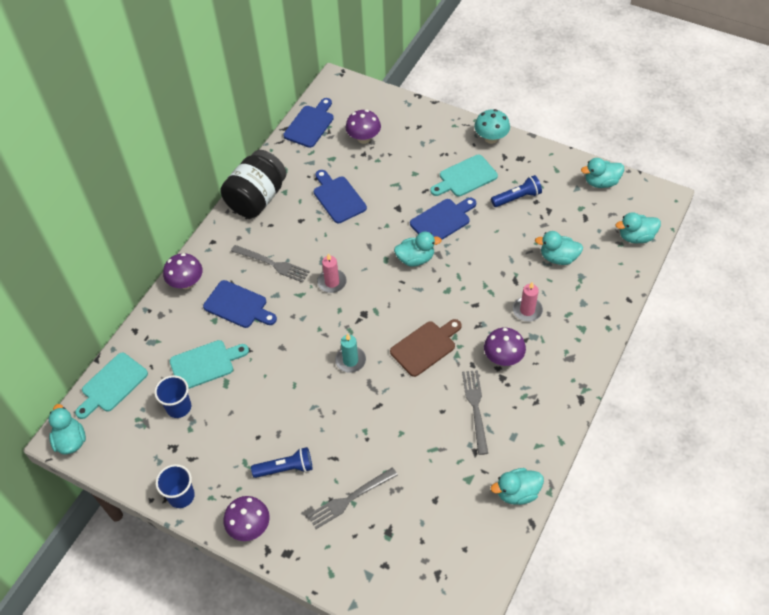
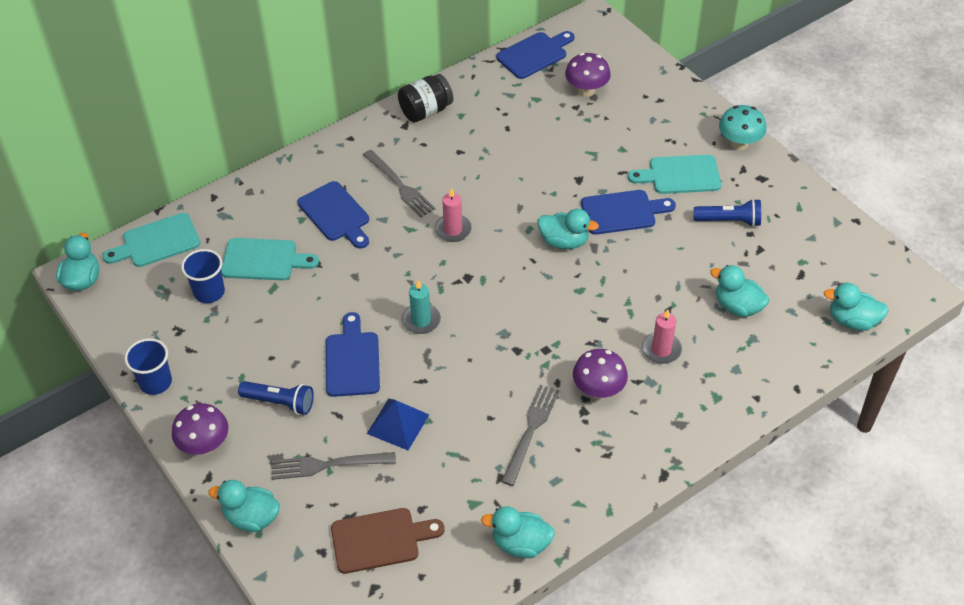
camera: 25 degrees right, 5 degrees down
(186, 283) = (296, 170): purple mushroom -> none
(257, 198) = (426, 111): black jar -> black jar, size x0.65
(338, 198) = (516, 143): blue cutting board -> blue cutting board (352, 360)
(381, 445) = (398, 424): none -> blue pyramid
(425, 347) = (514, 340): brown cutting board -> brown cutting board (380, 540)
(601, 182) = (847, 242): turquoise duck -> turquoise duck (252, 518)

